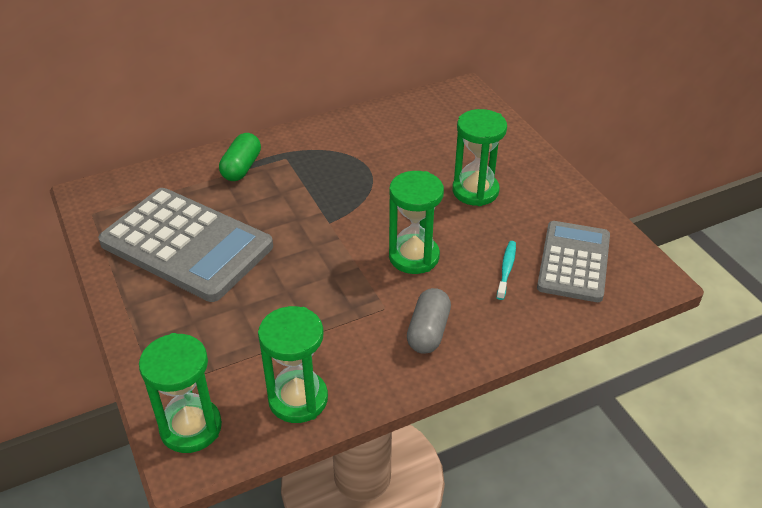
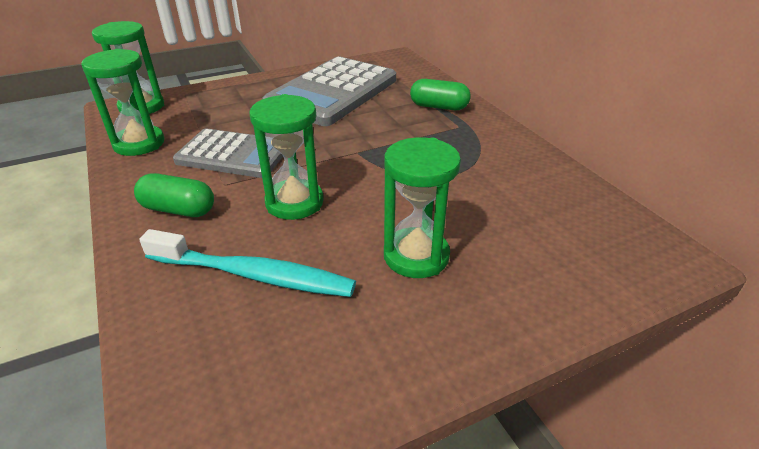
camera: 90 degrees right, 5 degrees down
(428, 331) = (178, 210): grey capsule -> green capsule
(506, 269) = (254, 275): turquoise toothbrush -> turquoise toothbrush, size x2.03
(573, 262) = (250, 350): grey calculator -> grey calculator (233, 155)

